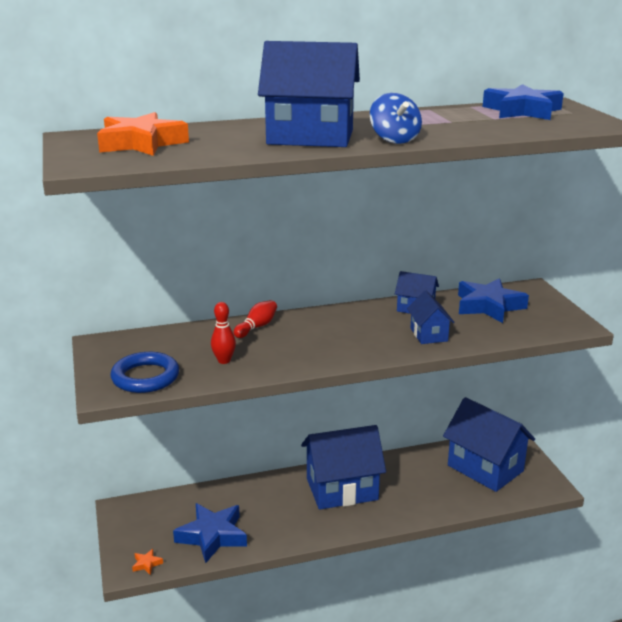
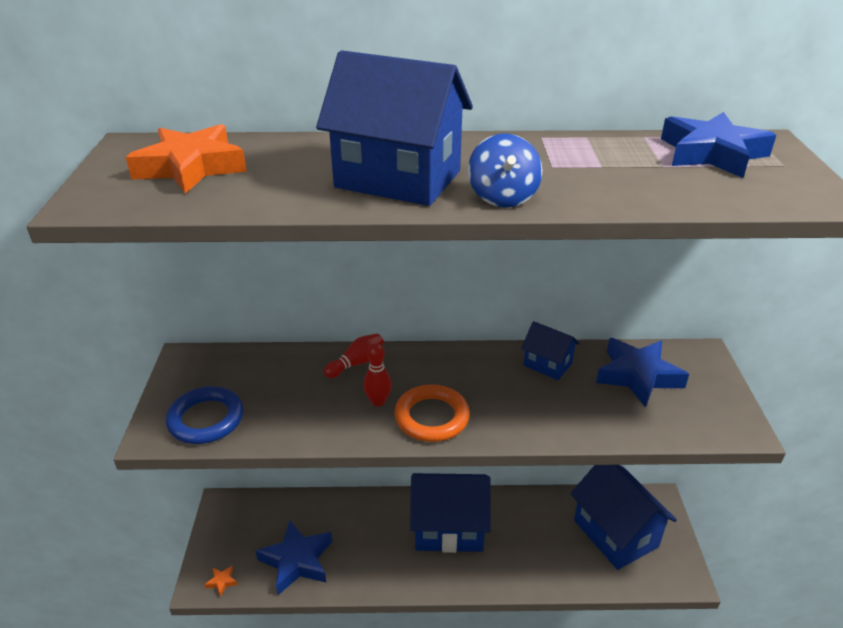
camera: 15 degrees right, 10 degrees up
(224, 361) = (298, 410): red bowling pin -> red bowling pin (378, 401)
(339, 350) = (432, 417): none -> orange ring
(428, 334) = (547, 411): blue house -> none

